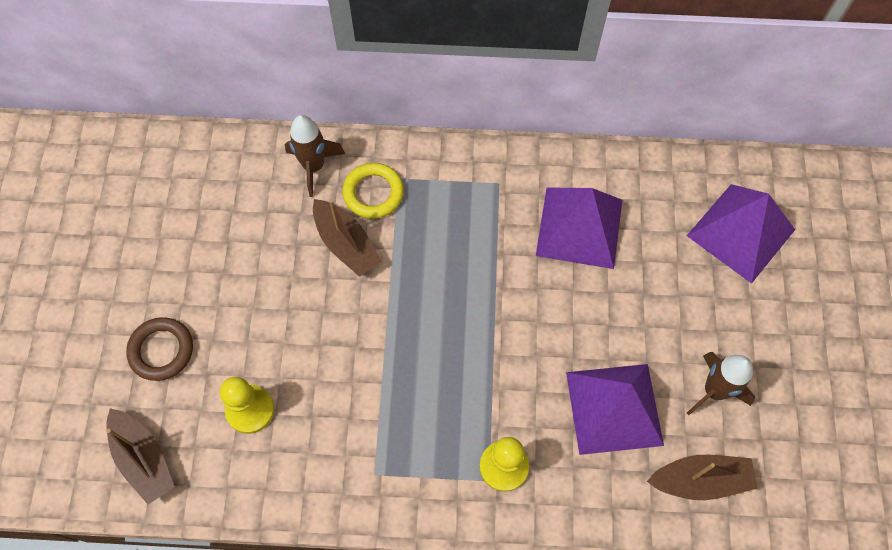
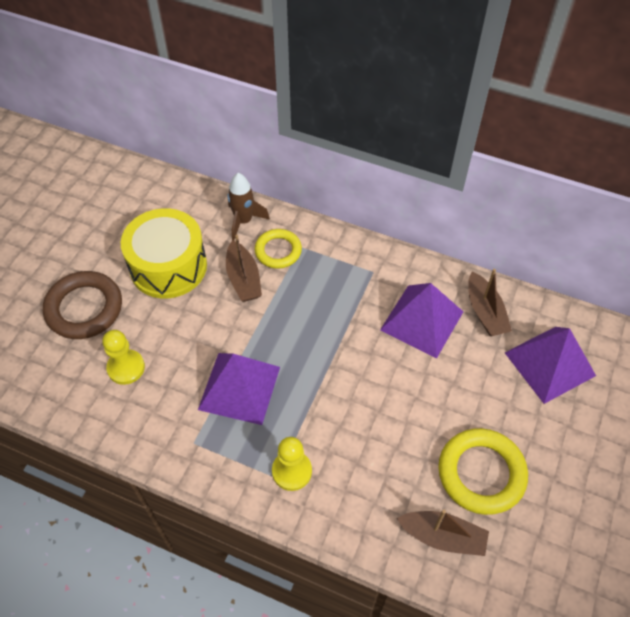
camera: 20 degrees right, 10 degrees down
(143, 459) = (39, 375): brown boat -> brown boat (485, 312)
(161, 350) = (84, 308): brown ring -> brown ring, size x1.57
(244, 258) = (168, 266): none -> yellow drum
(614, 408) = (395, 458): purple pyramid -> purple pyramid (239, 388)
(714, 391) = (481, 473): brown rocket -> yellow ring

